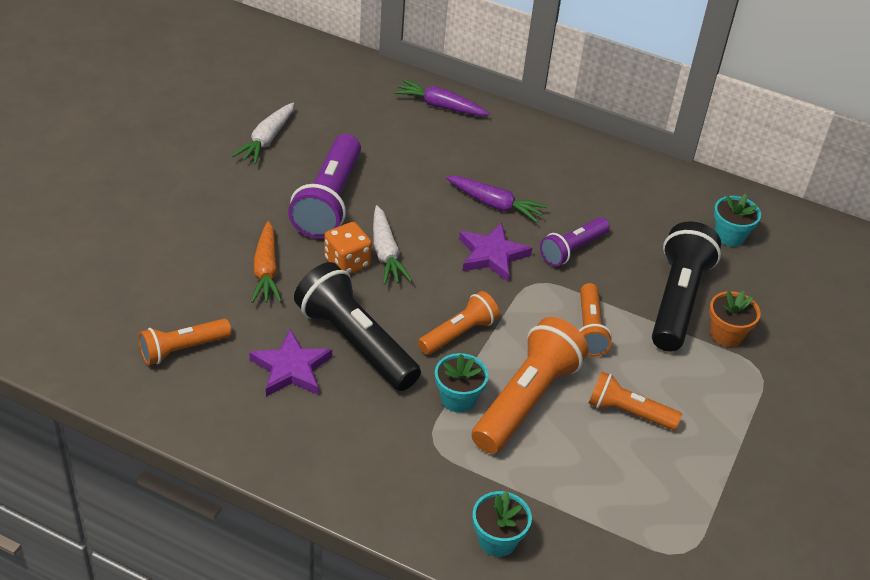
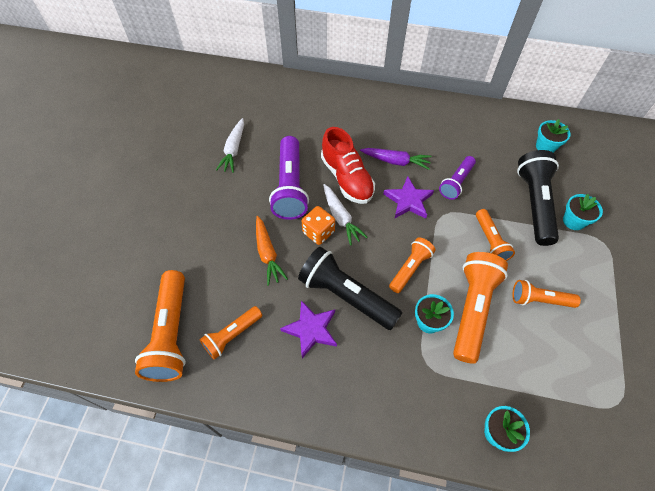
camera: 10 degrees left, 15 degrees up
(103, 328) = (171, 333): none -> orange flashlight
(414, 209) = (347, 178): none -> red shoe
(440, 106) = (335, 96): purple carrot -> none
(726, 334) = (573, 221): orange flower pot -> turquoise flower pot

